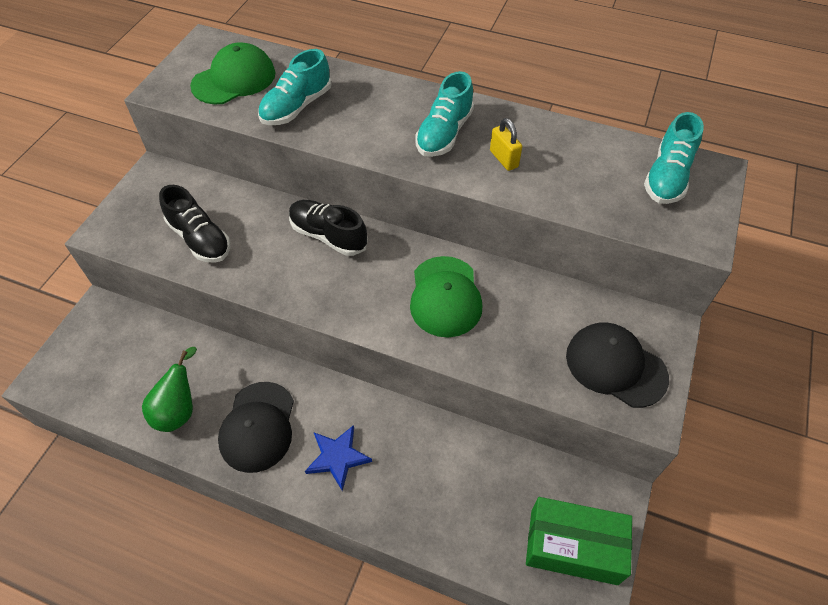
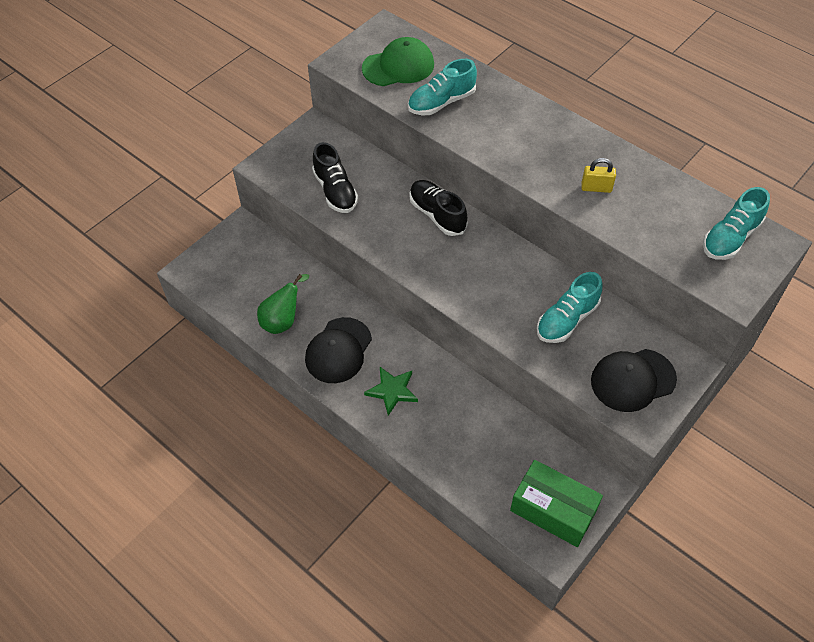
camera: 20 degrees right, 0 degrees up
(338, 457) = (392, 391): blue star -> green star
(444, 133) = (555, 154): turquoise shoe -> turquoise shoe (567, 319)
(445, 296) = (514, 288): green cap -> none
(504, 159) = (596, 188): yellow padlock -> yellow padlock turned 75 degrees counterclockwise
(615, 366) = (632, 380): black cap -> black cap turned 75 degrees counterclockwise

